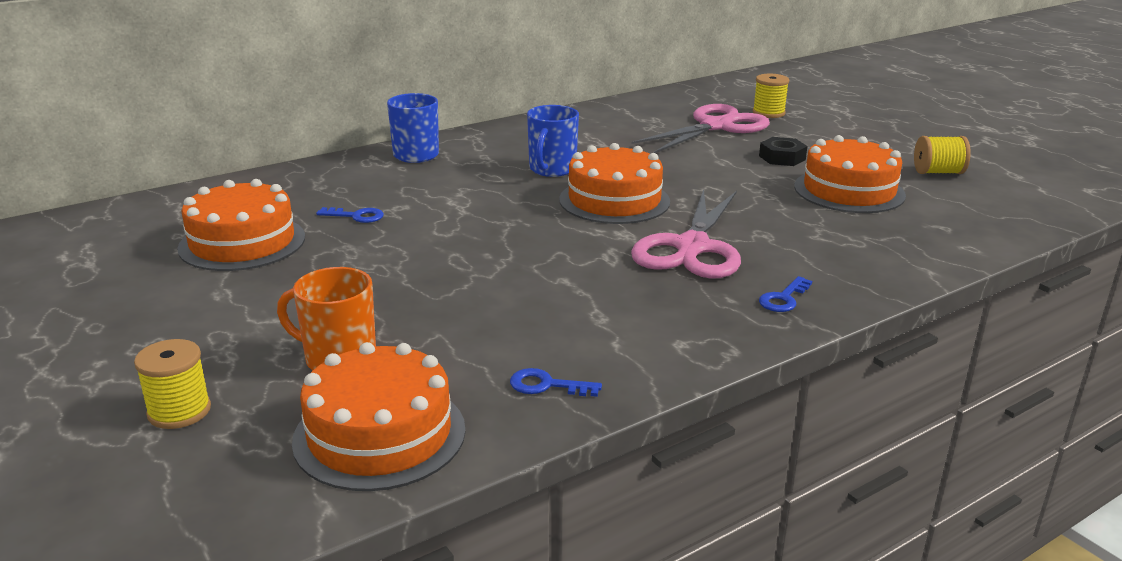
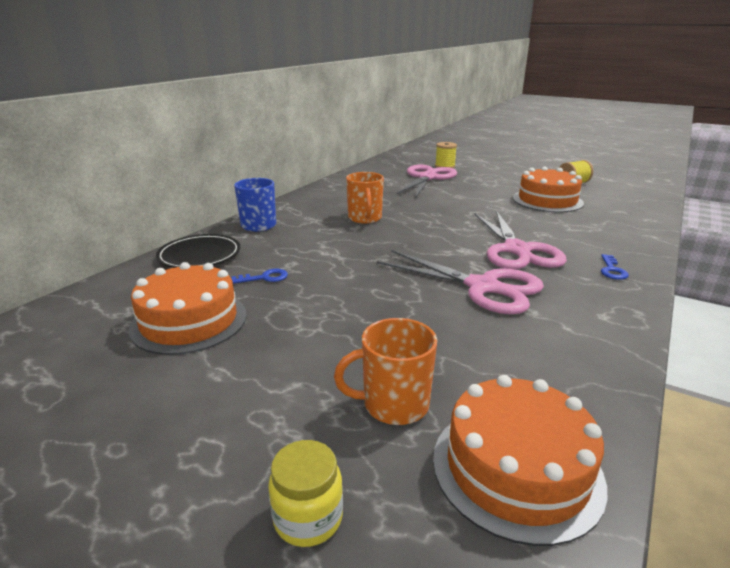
camera: 25 degrees left, 0 degrees up
(179, 411) = (308, 518): yellow spool -> yellow jar
(317, 178) = (199, 255): none -> black plate
(547, 385) = (572, 375): blue key -> none
(552, 169) = (365, 218): blue mug -> orange mug
(581, 279) = (482, 287): none -> pink scissors
(614, 200) = (430, 230): orange cake -> none
(782, 158) = (487, 189): black nut -> none

